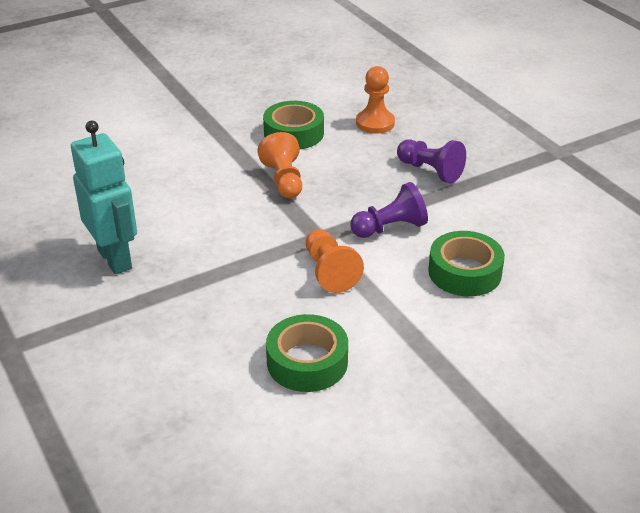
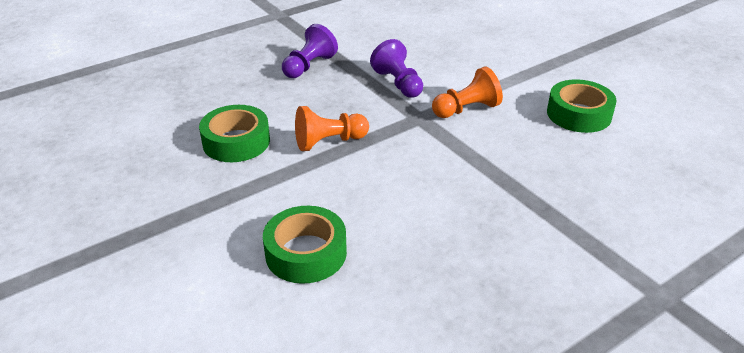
camera: 95 degrees left, 0 degrees up
(115, 259) = (491, 241): turquoise robot -> none
(375, 123) = (221, 94): orange pawn -> none
(464, 272) = (447, 53): green tape -> green tape (306, 253)

